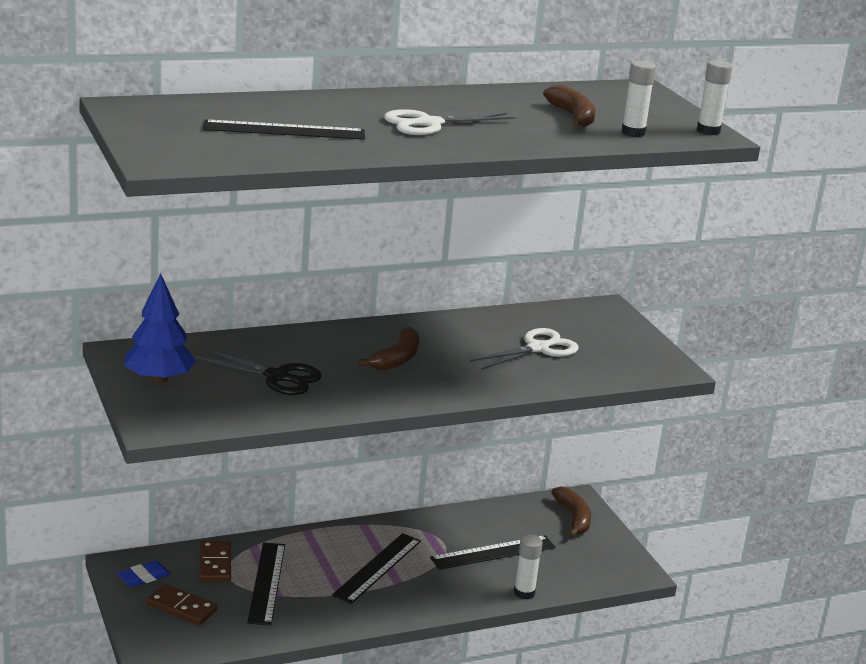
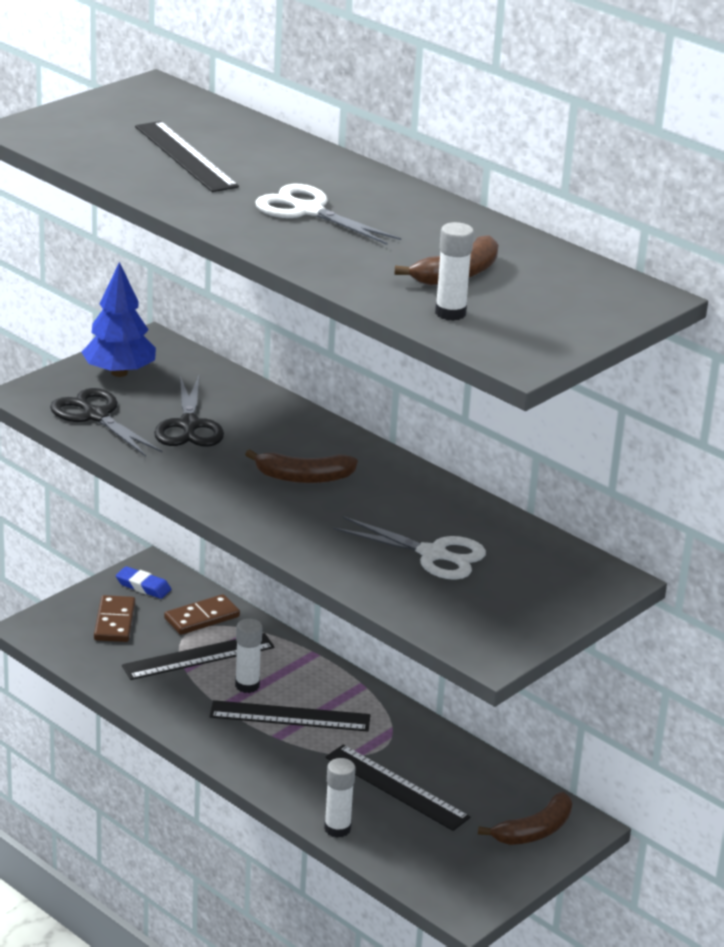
camera: 65 degrees right, 5 degrees up
(224, 408) = (96, 416): none -> black scissors
(708, 131) = (531, 354): white glue stick -> white glue stick (247, 685)

